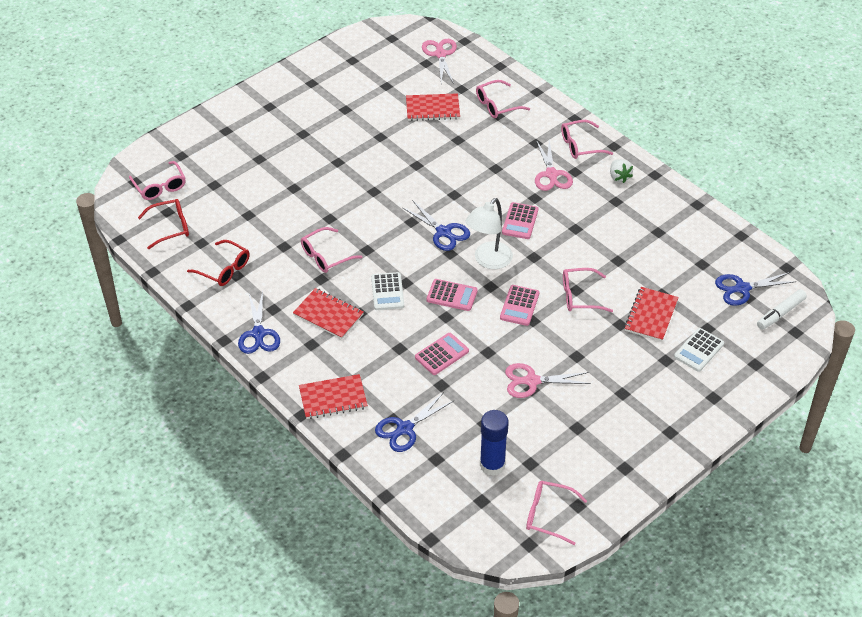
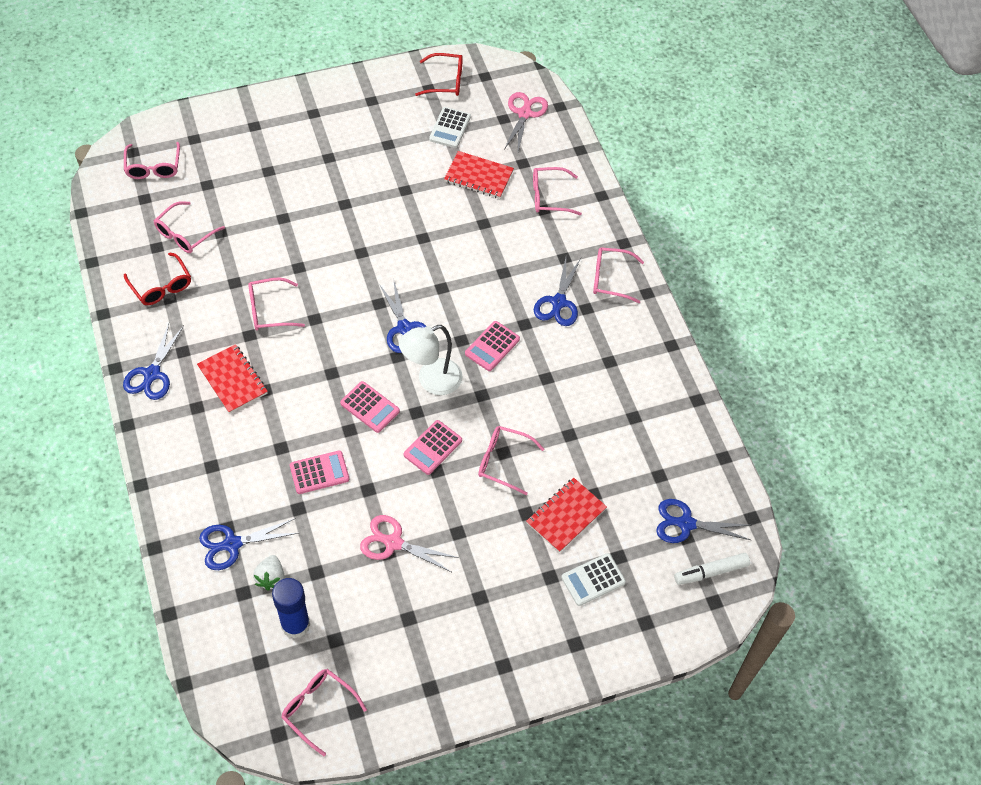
camera: 20 degrees right, 10 degrees up
(170, 227) = (137, 218): red glasses -> red glasses (445, 81)
(219, 226) = (185, 234): none -> pink glasses
(333, 398) = (182, 478): red notebook -> none
(387, 292) = (307, 376): white calculator -> white calculator (450, 128)
(551, 174) = (558, 302): pink scissors -> blue scissors
(619, 177) = (630, 333): white strawberry -> white strawberry (271, 578)

